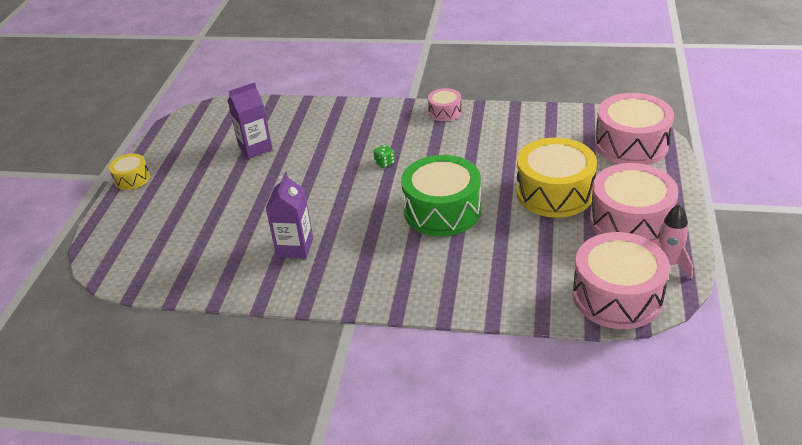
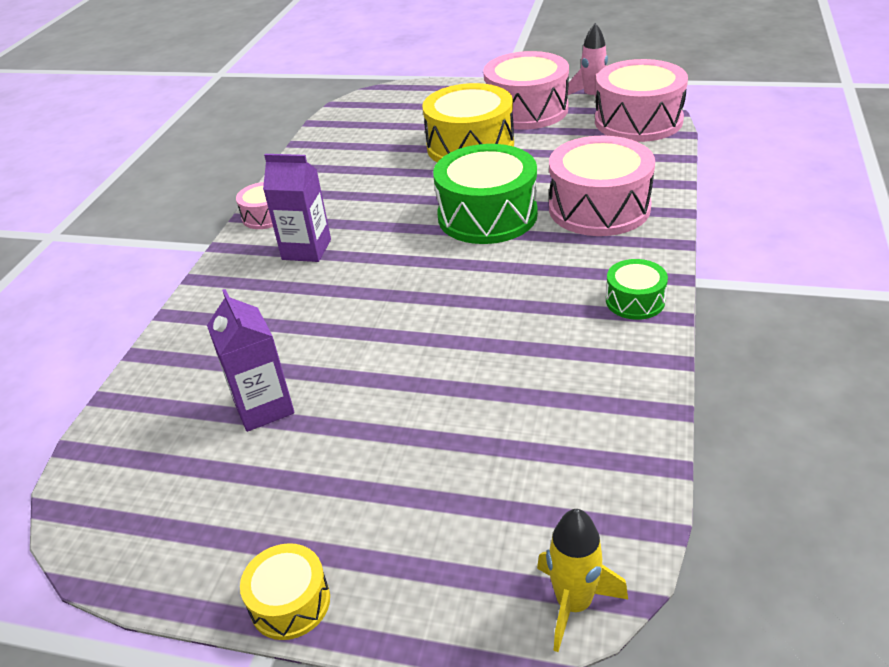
camera: 85 degrees left, 0 degrees up
(100, 262) = (574, 604): none -> yellow rocket
(295, 247) = (548, 336): purple carton -> purple carton (306, 249)
(326, 287) = (635, 301): none -> green drum
(384, 163) = (367, 263): green dice -> none
(631, 144) = (398, 104): pink drum -> pink drum (599, 208)

